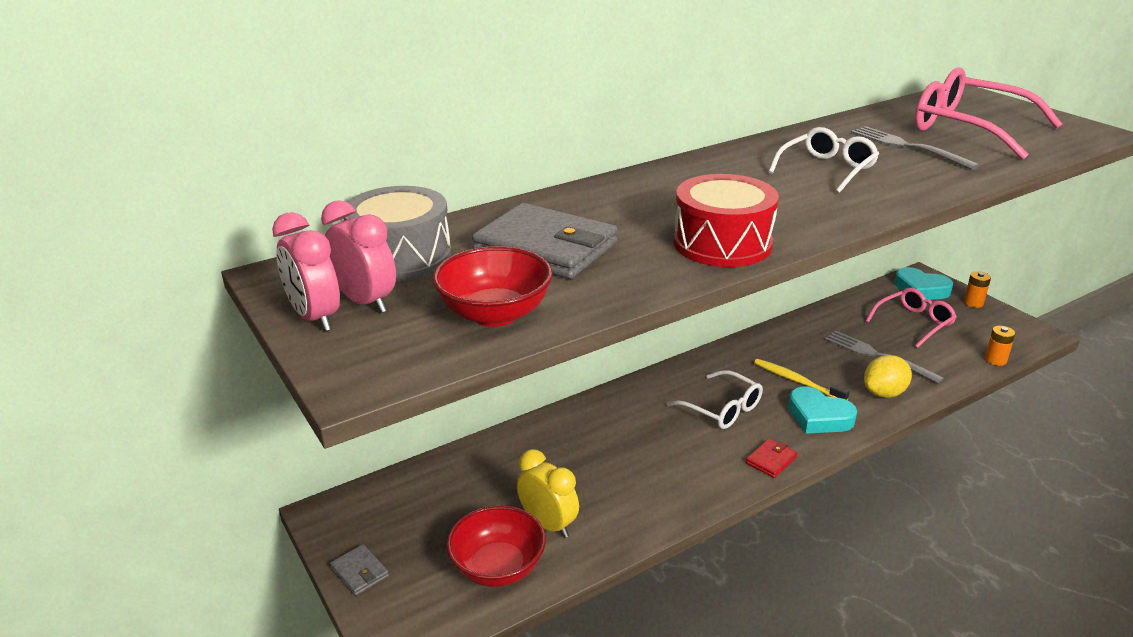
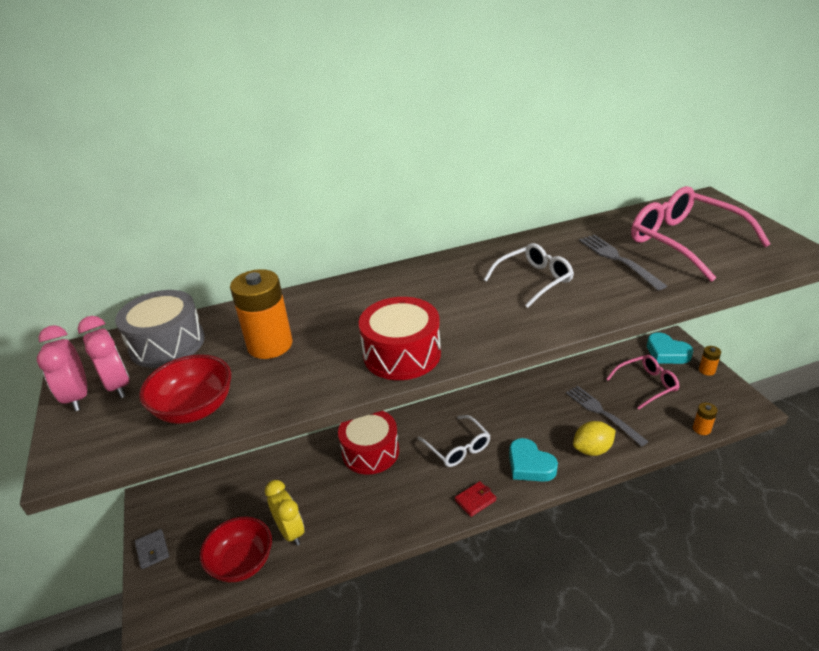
camera: 15 degrees right, 5 degrees up
(545, 248) = (270, 345): grey wallet -> orange battery
(611, 425) = (370, 452): none -> red drum
(797, 381) = (527, 430): yellow toothbrush -> none

